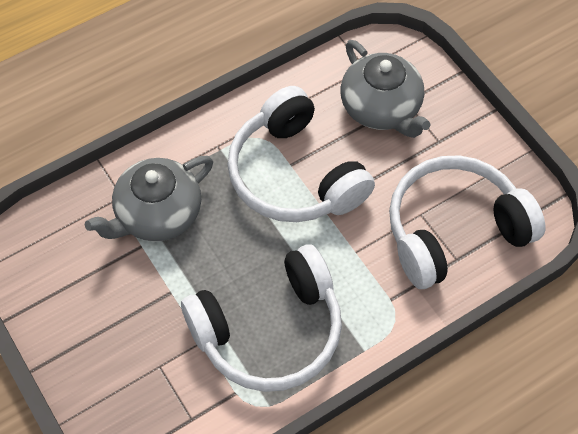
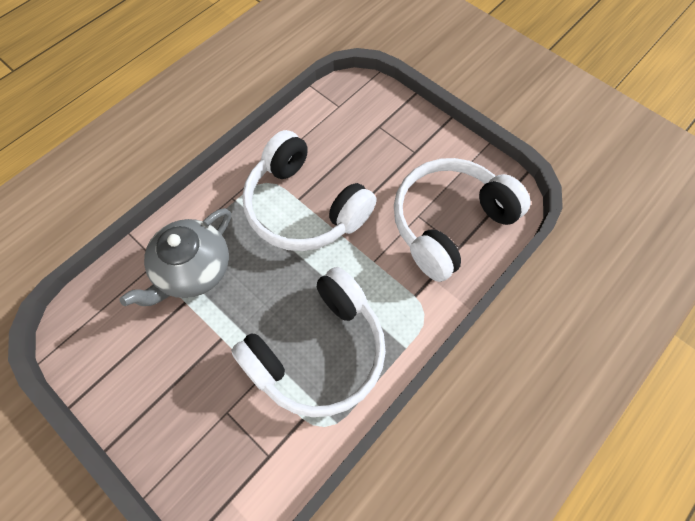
camera: 15 degrees left, 5 degrees up
(381, 108) = (361, 136): grey teapot -> none

